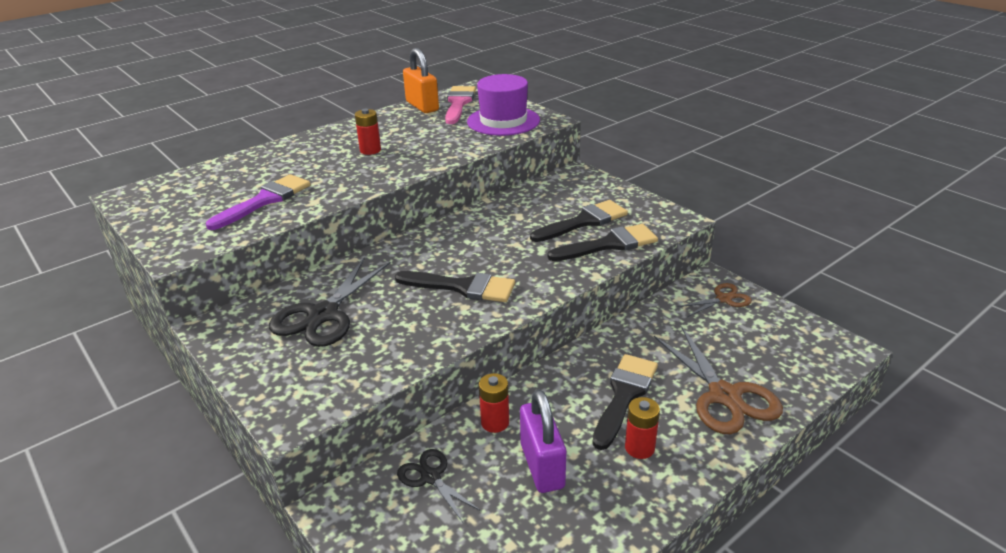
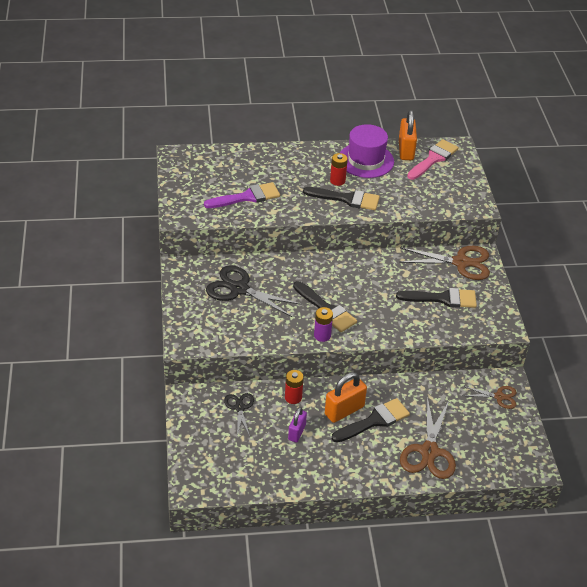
camera: 30 degrees right, 10 degrees up
(323, 315) = (239, 289): black scissors -> black scissors turned 60 degrees clockwise
(486, 316) = (322, 335): none -> purple battery
(503, 121) = (447, 193): purple hat -> purple hat (366, 160)
(542, 466) = (297, 432): purple padlock -> purple padlock, size x0.63
(565, 185) = (461, 262): none -> brown scissors
(576, 403) = (344, 410): none -> orange padlock
(609, 244) = (440, 324): black brush -> black brush (347, 199)
(639, 448) = (353, 451): red battery -> none

